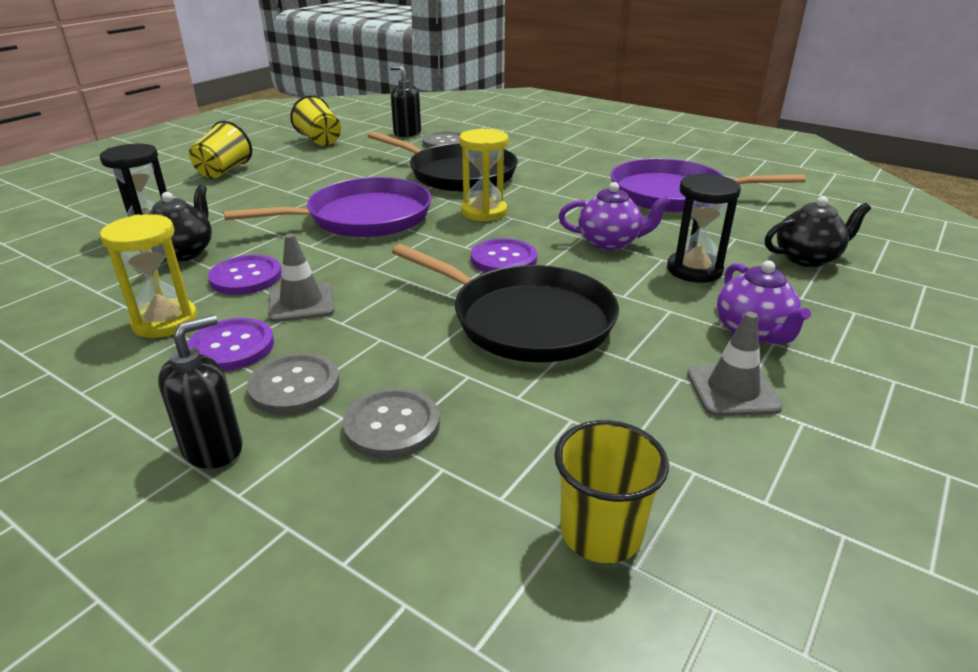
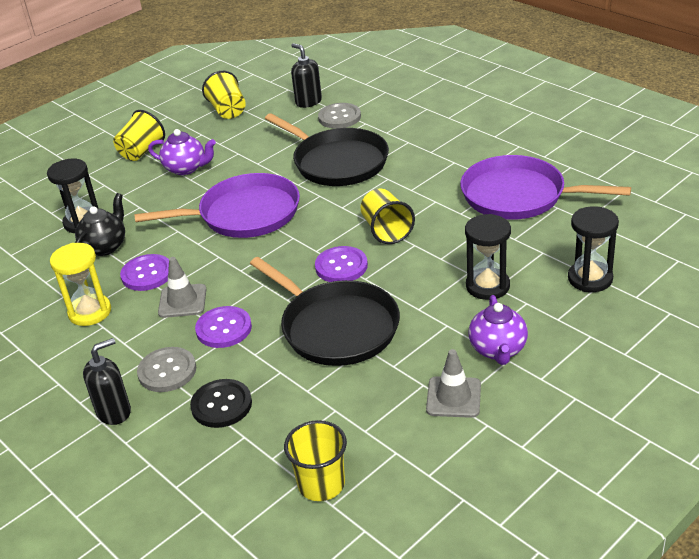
camera: 15 degrees right, 5 degrees up
(232, 347) = (131, 337): purple button -> purple button (224, 329)
(392, 425) = (221, 405): grey button -> black button
(484, 212) = (344, 211): yellow hourglass -> none
(543, 226) = (386, 230): none -> yellow cup
(610, 242) = (434, 252): purple teapot -> purple teapot (186, 168)
(807, 258) = (590, 279): black teapot -> black hourglass

